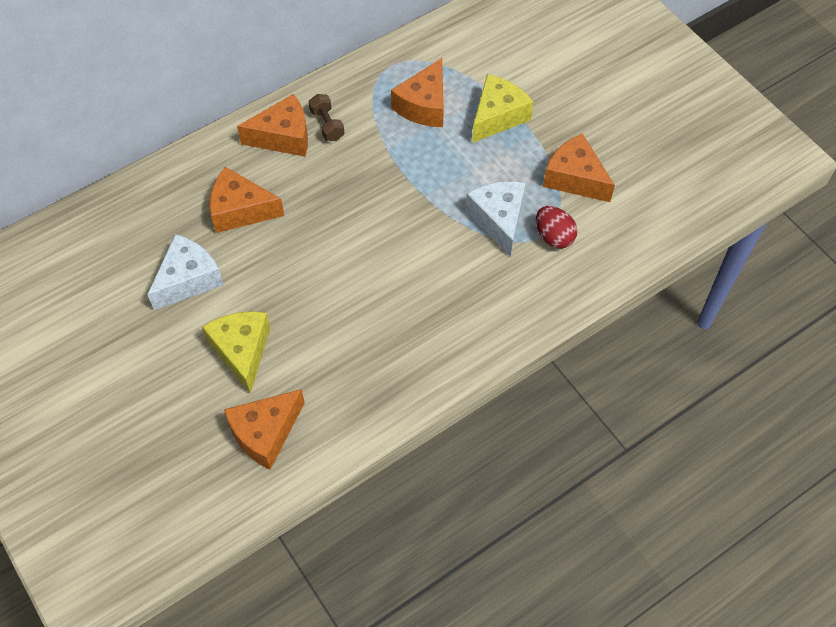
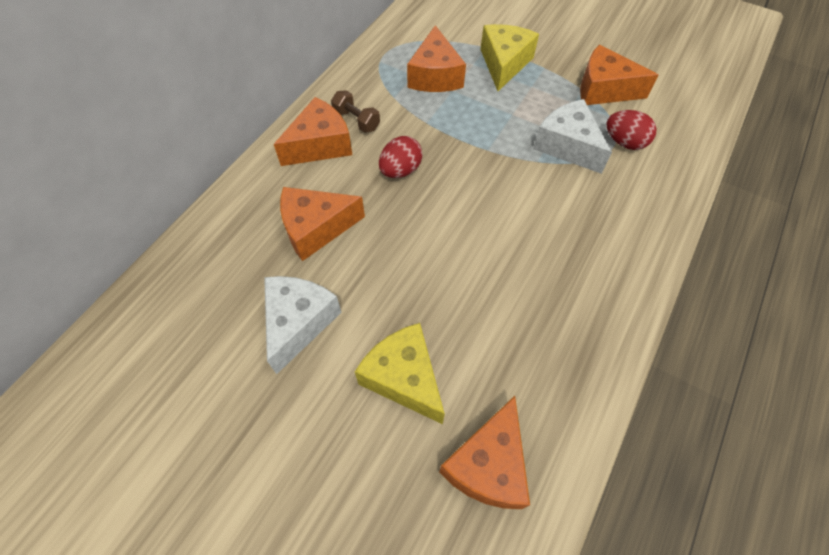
camera: 25 degrees left, 0 degrees up
(337, 186) = (400, 170): none -> red egg

